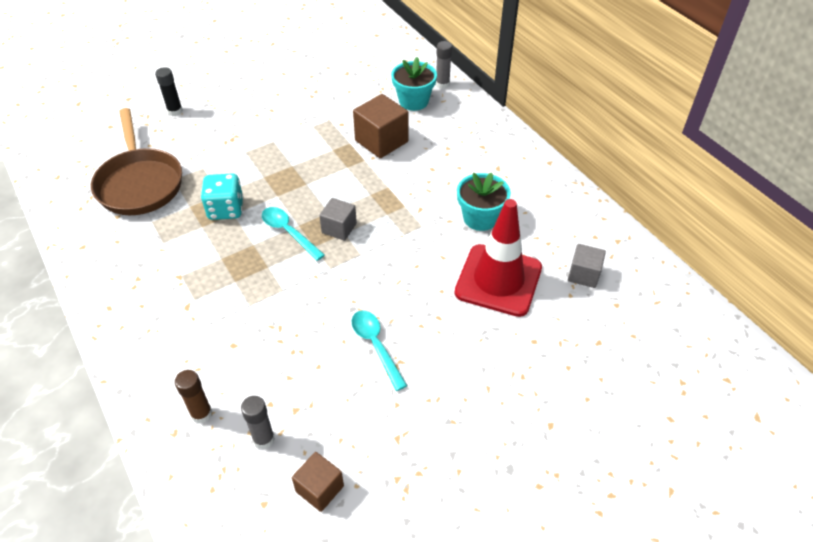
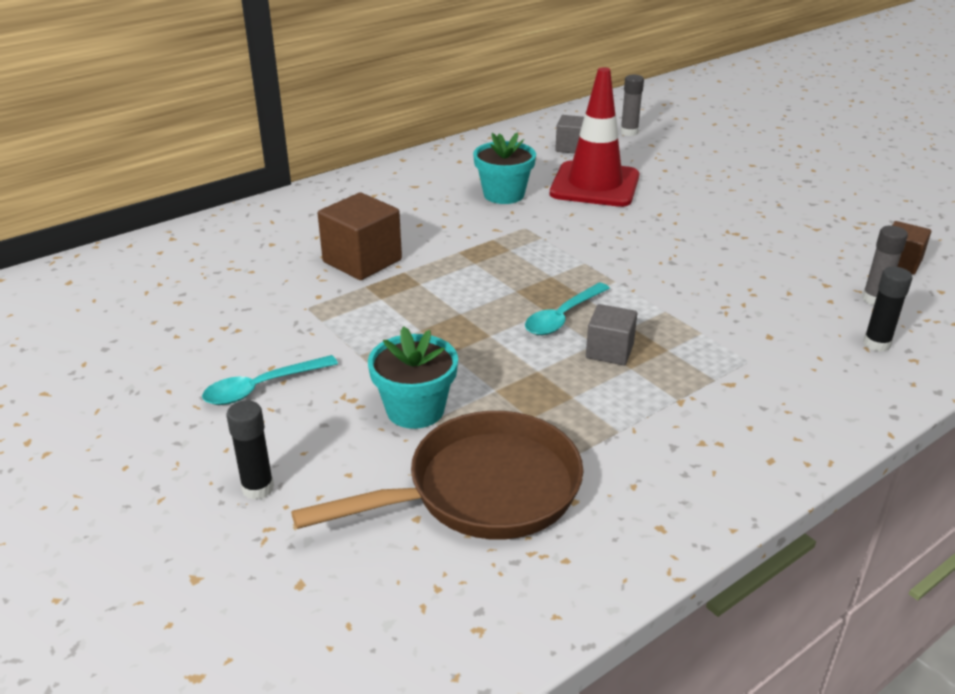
camera: 95 degrees left, 15 degrees down
(201, 414) = (876, 344): brown glue stick -> black glue stick
(226, 209) = (530, 378): turquoise dice -> none
(339, 228) = (544, 280): grey cube -> grey cube (609, 351)
(375, 345) = (715, 245): turquoise spoon -> turquoise spoon (261, 388)
(413, 101) = (269, 242): turquoise flower pot -> turquoise flower pot (415, 410)
(442, 84) = (232, 222): grey glue stick -> grey glue stick (629, 132)

